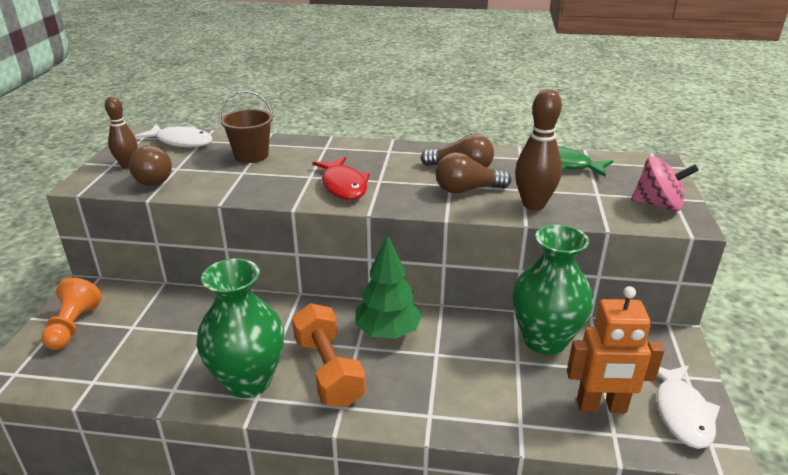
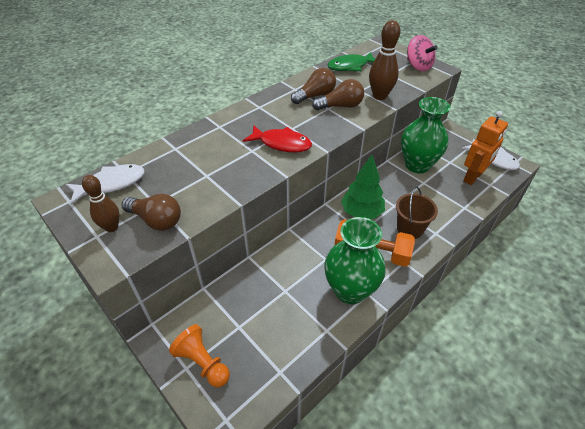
camera: 50 degrees left, 15 degrees up
(251, 155) = (186, 161): brown bucket -> brown bucket (410, 229)
(467, 190) = (340, 106): brown light bulb -> brown light bulb turned 135 degrees counterclockwise
(658, 205) = (418, 66): pink spinning top -> pink spinning top turned 90 degrees clockwise

